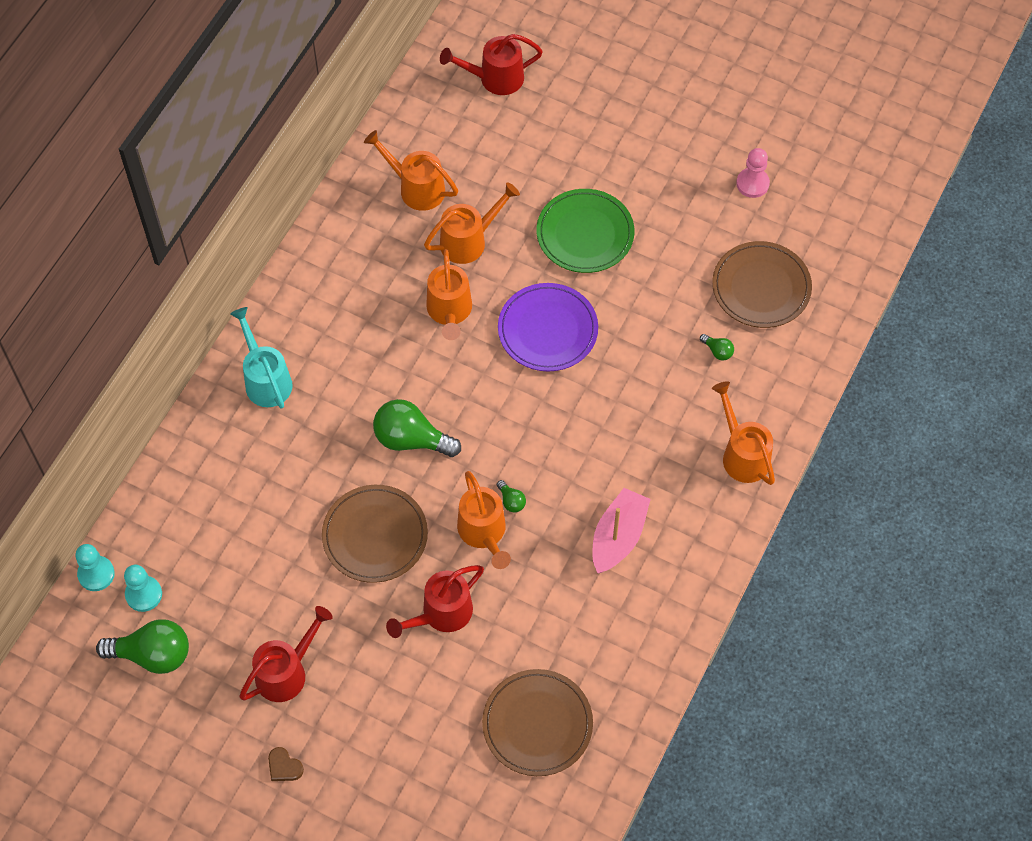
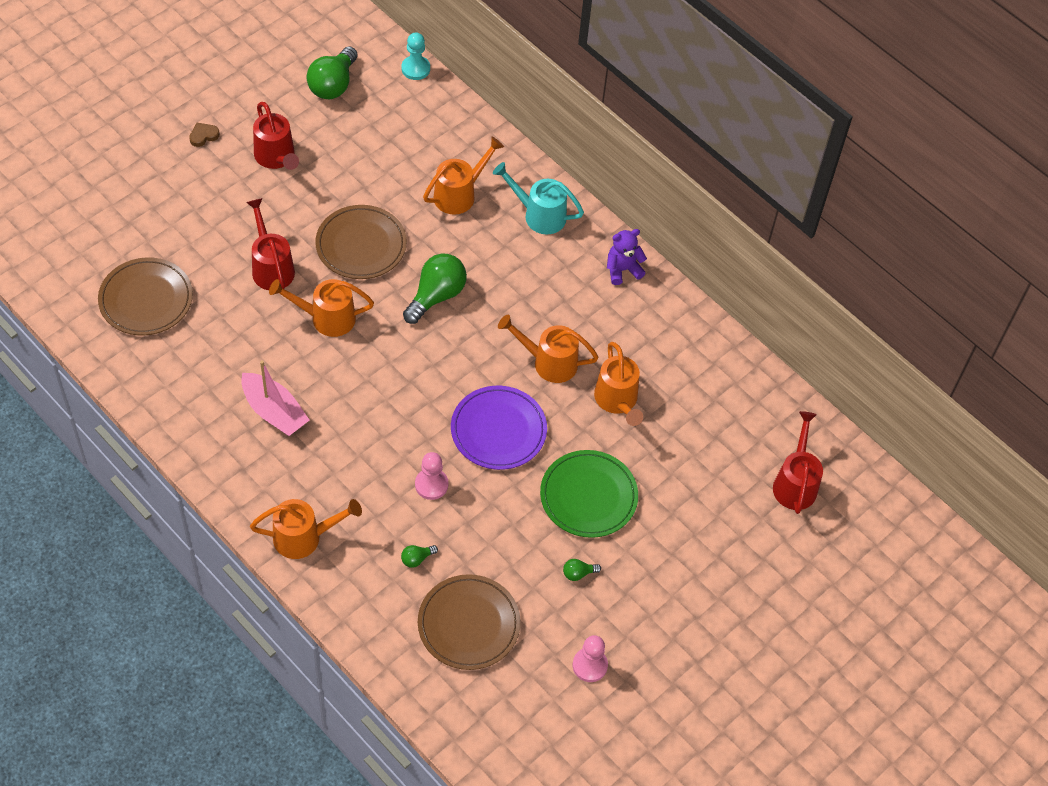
camera: 105 degrees right, 5 degrees down
(143, 594) = (384, 91): turquoise pawn -> none
(265, 379) = (538, 215): turquoise watering can -> turquoise watering can turned 150 degrees counterclockwise
(307, 281) = (622, 270): none -> purple teddy bear
(415, 188) = (691, 378): orange watering can -> orange watering can (460, 194)
(511, 501) = (345, 346): green light bulb -> green light bulb (578, 573)
(634, 366) = (431, 485): none -> pink pawn

